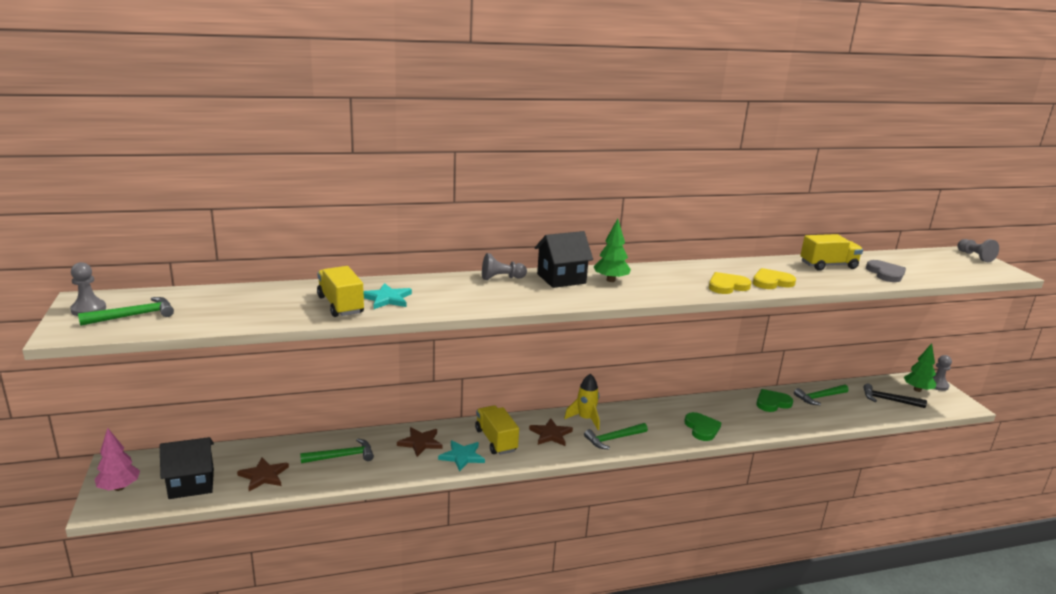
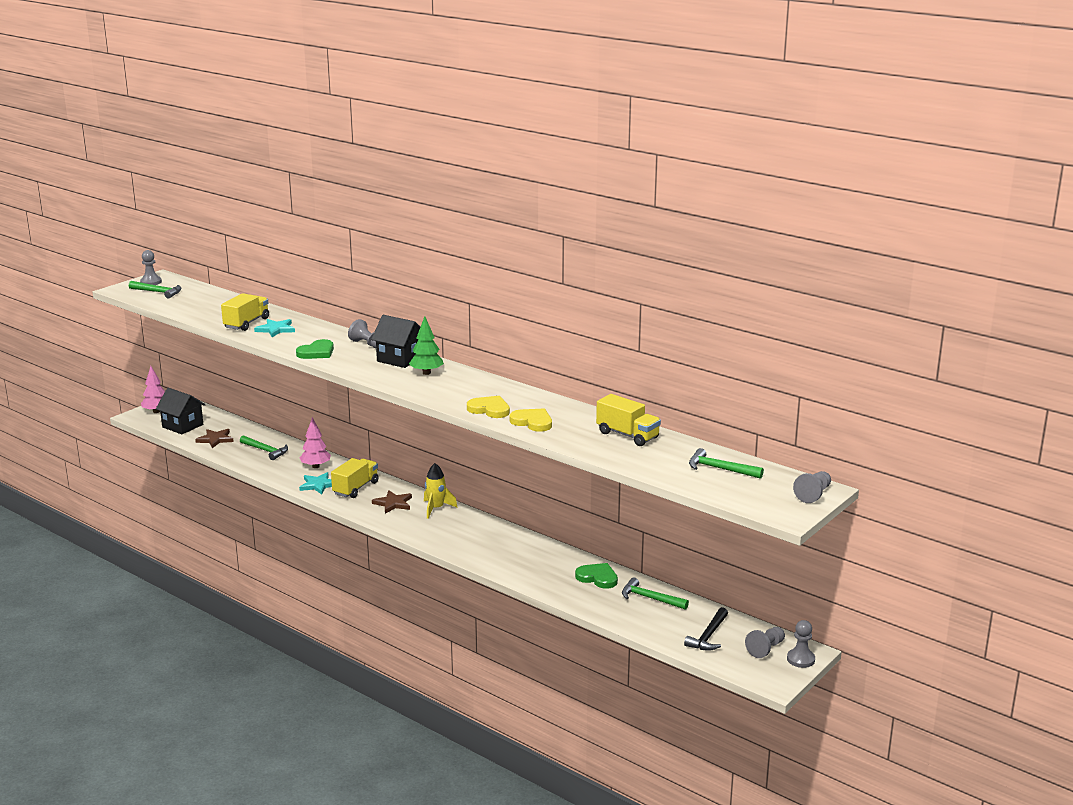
camera: 55 degrees right, 0 degrees up
(420, 443) = (316, 466): brown star -> pink tree
(613, 439) = (422, 527): green hammer -> green hammer (720, 469)
(702, 428) = (496, 557): green heart -> green heart (317, 352)
(885, 273) = (654, 461): grey heart -> none
(889, 400) = (708, 636): black hammer -> black hammer turned 135 degrees counterclockwise
(917, 390) = (766, 649): green tree -> grey pawn

